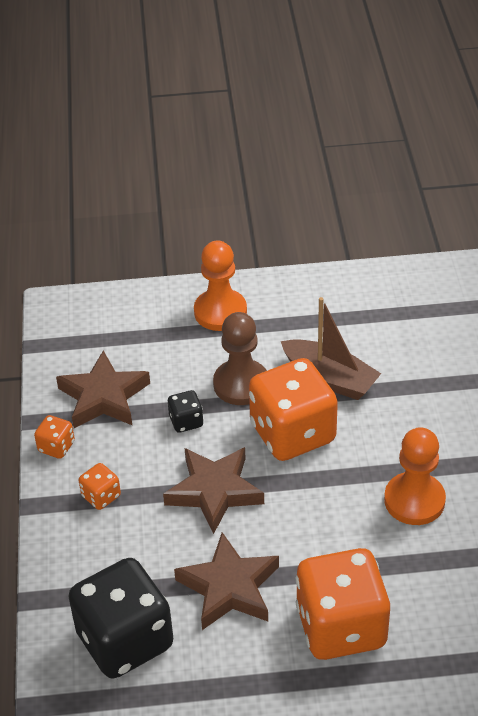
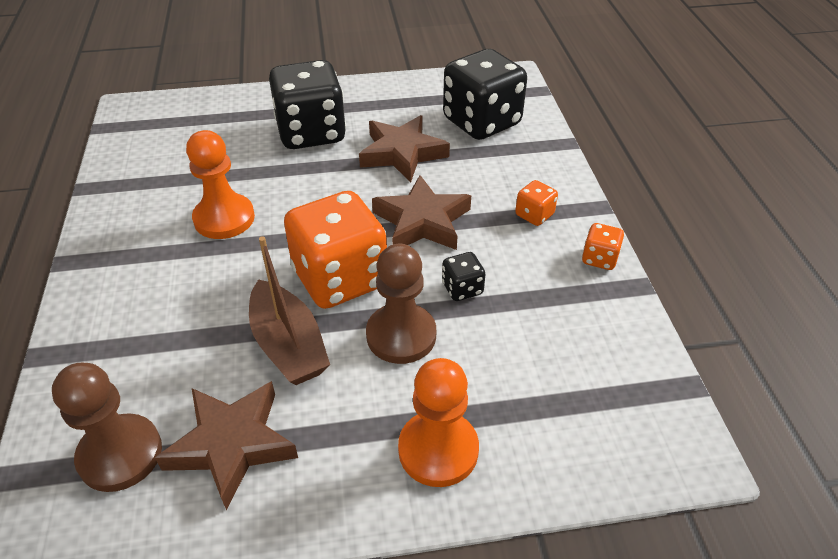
camera: 175 degrees right, 0 degrees up
(104, 397) = (567, 315): brown star -> brown star (232, 445)
(330, 379) = (288, 345): brown boat -> brown boat turned 150 degrees counterclockwise
(341, 626) = (311, 133): orange dice -> black dice
(431, 313) = (120, 454): none -> brown pawn

